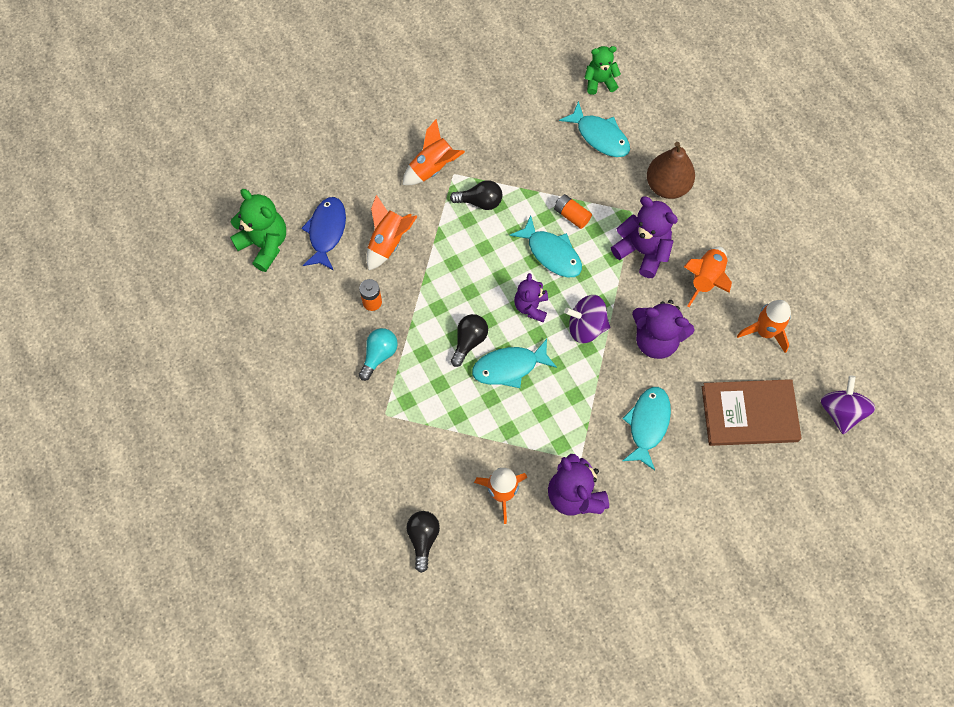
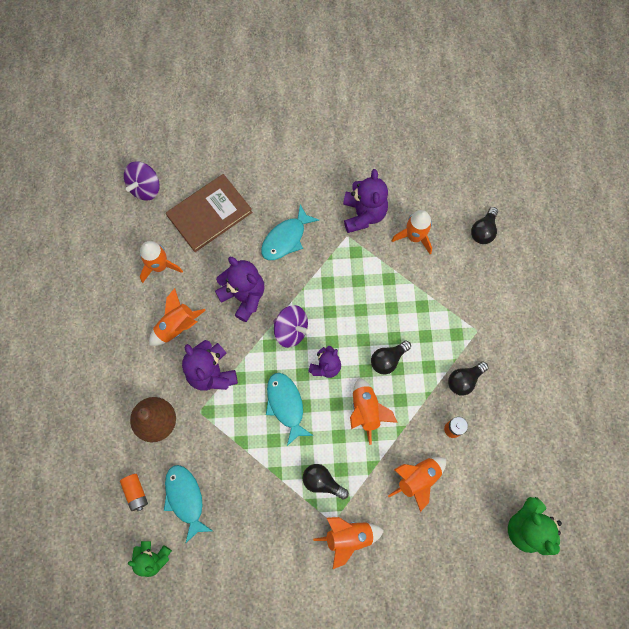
camera: 155 degrees left, 5 degrees up
(326, 232) = (468, 515): blue fish -> none
(379, 355) = (464, 380): turquoise light bulb -> black light bulb
(468, 282) = (366, 411): none -> orange rocket
(509, 367) = (366, 325): turquoise fish -> none
(571, 215) = (251, 432): orange battery -> orange battery (136, 493)
(749, 414) = (209, 214): brown book -> brown book turned 60 degrees counterclockwise

